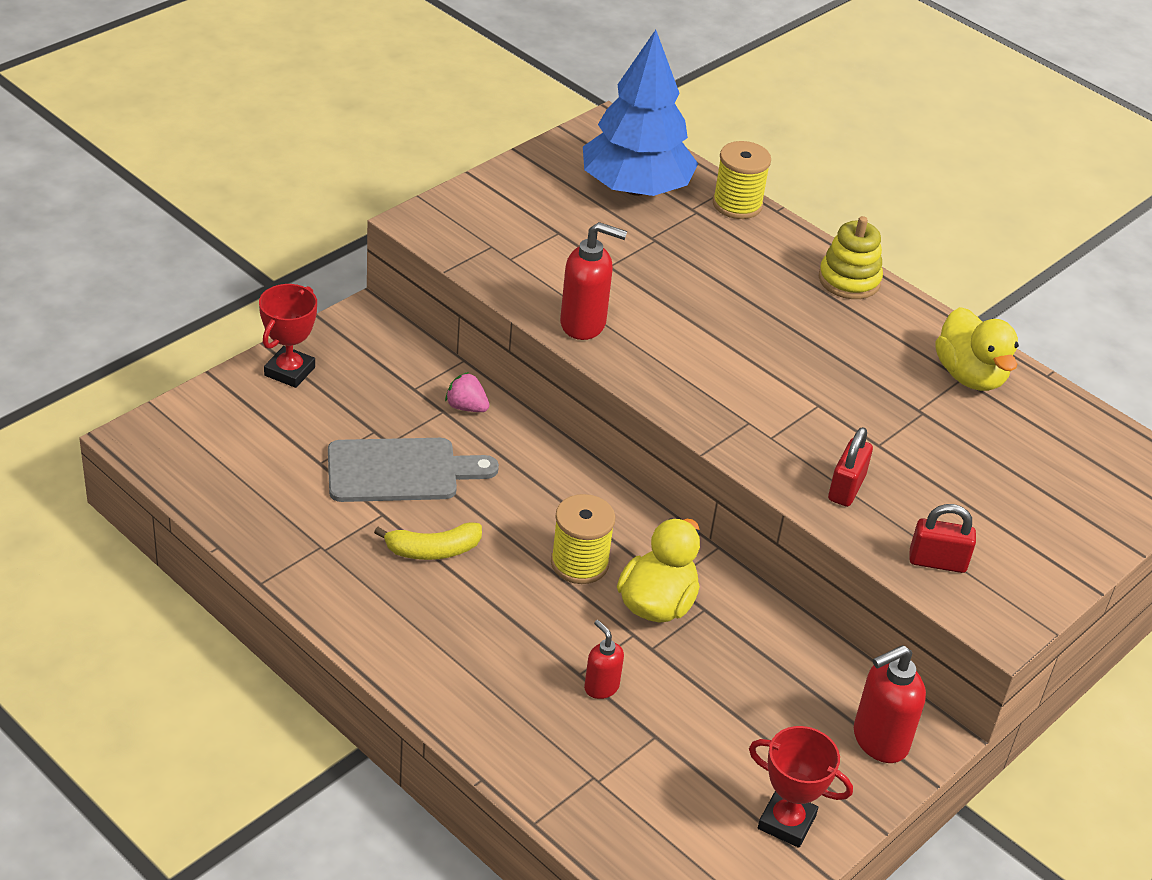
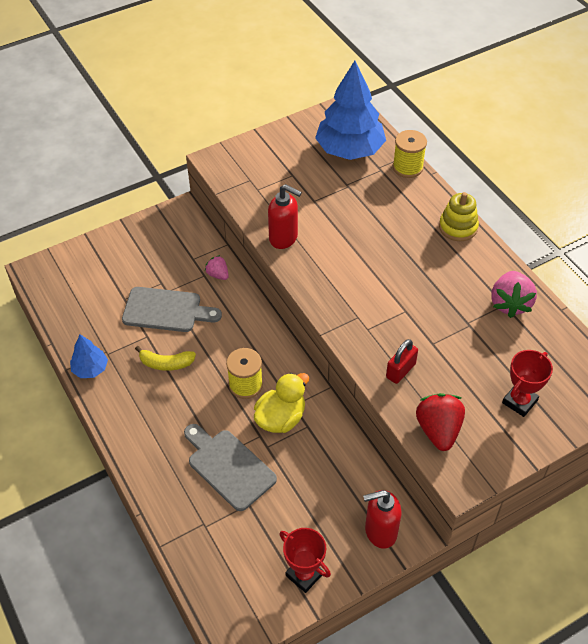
camera: 20 degrees right, 10 degrees up
(289, 371) = (128, 239): red trophy -> red trophy (519, 401)
(304, 576) = (90, 369): none -> blue tree
(601, 687) = (228, 467): red soap dispenser -> grey cutting board
(937, 562) = (438, 430): red padlock -> red strawberry
(970, 376) = (510, 303): yellow duck -> pink strawberry

